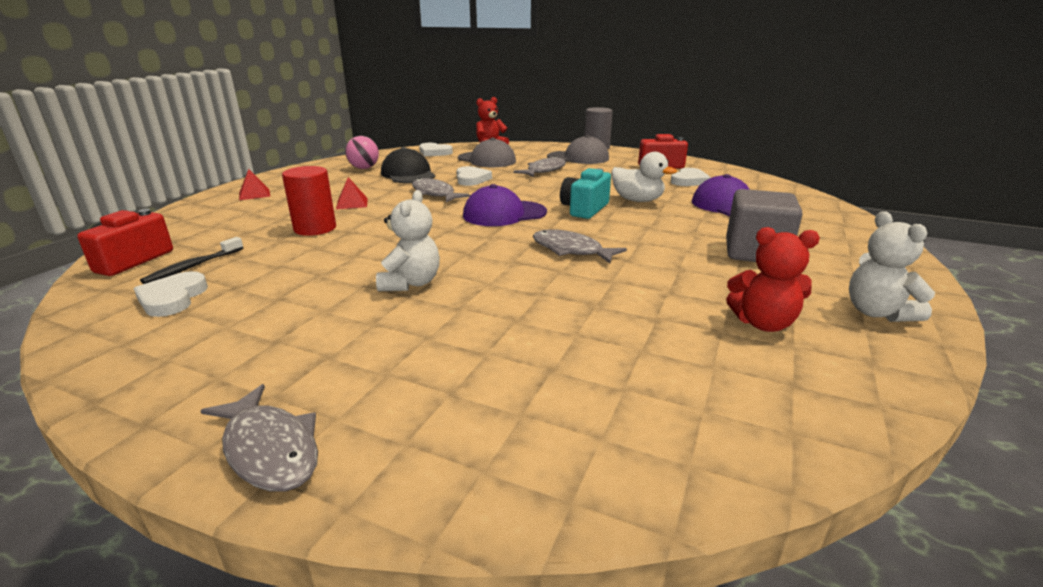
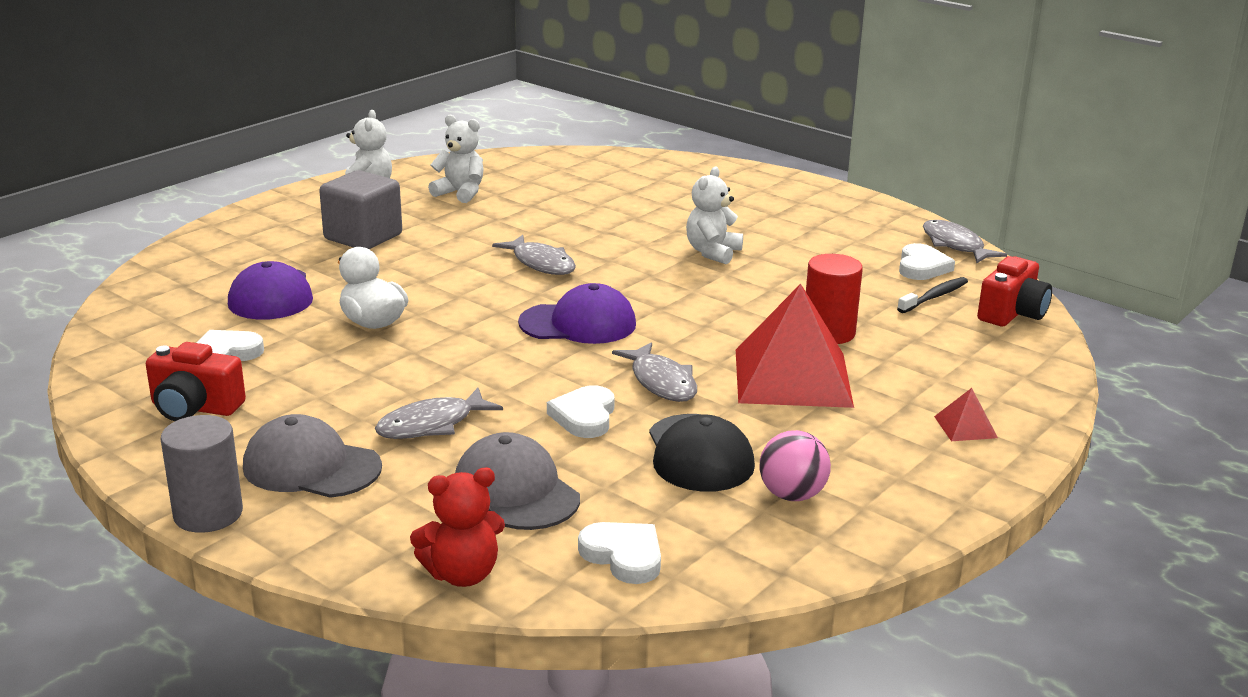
camera: 165 degrees left, 0 degrees up
(269, 449) = (791, 184): grey fish -> grey fish (955, 245)
(352, 203) = (792, 377): red pyramid -> red pyramid, size x2.43
(584, 209) = (465, 317): turquoise camera -> none
(763, 323) = (460, 193): red teddy bear -> white teddy bear

